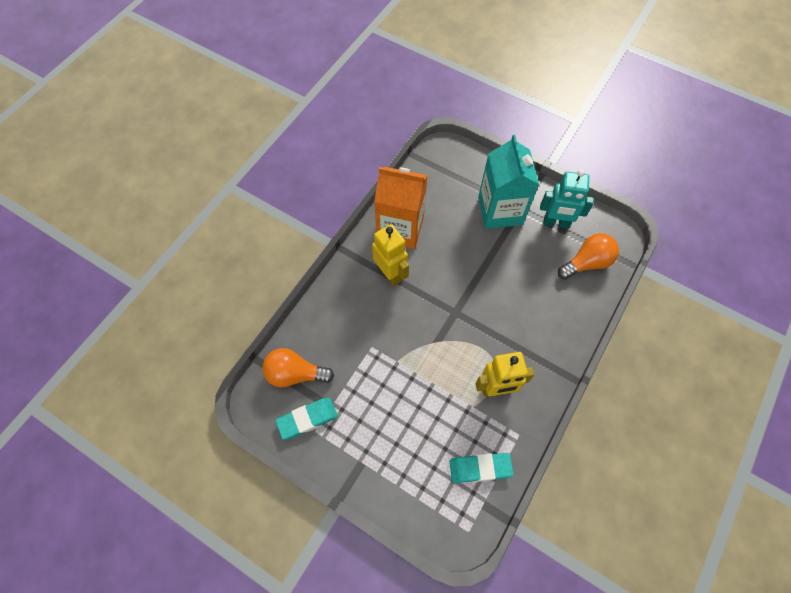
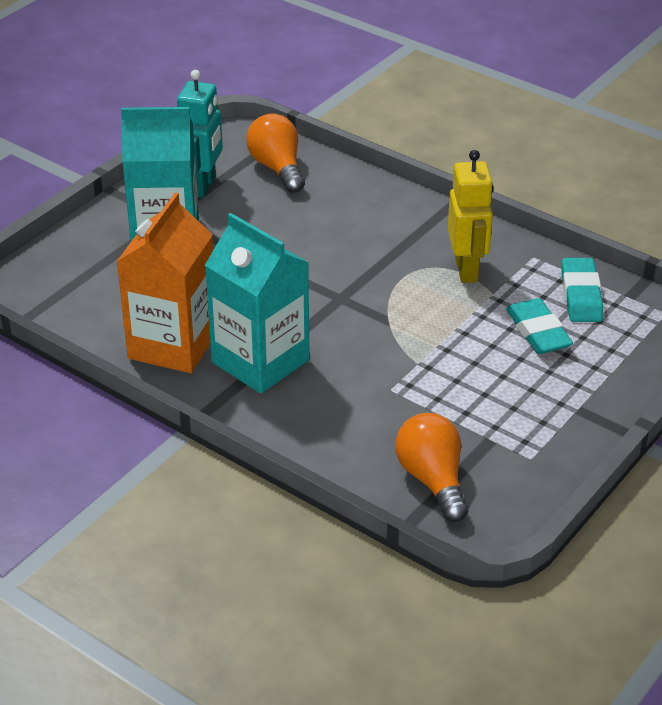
camera: 85 degrees left, 25 degrees down
(295, 374) = (432, 480): orange light bulb -> orange light bulb turned 150 degrees clockwise
(307, 419) = (511, 466): turquoise eraser -> turquoise eraser (538, 332)
(390, 274) = (260, 361): yellow robot -> turquoise carton

